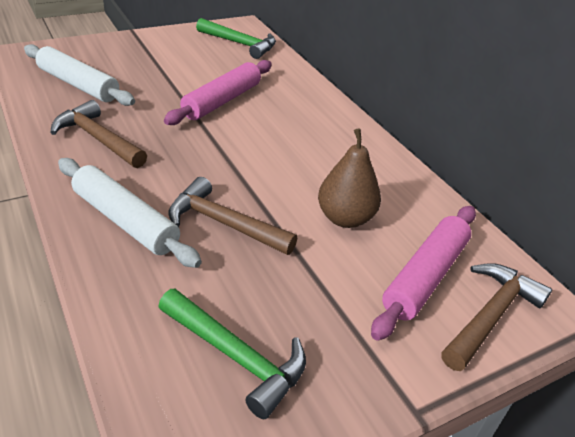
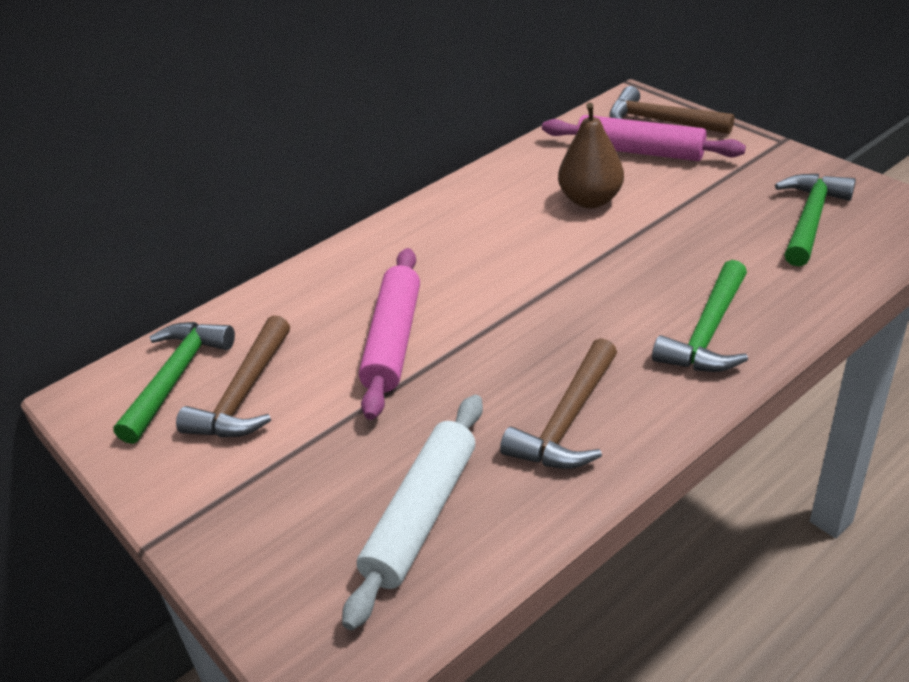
camera: 95 degrees left, 0 degrees up
(125, 221) = (708, 332): white rolling pin -> green hammer
(222, 101) = (393, 341): pink rolling pin -> pink rolling pin turned 75 degrees clockwise
(224, 224) = (658, 267): brown hammer -> brown hammer (244, 394)

